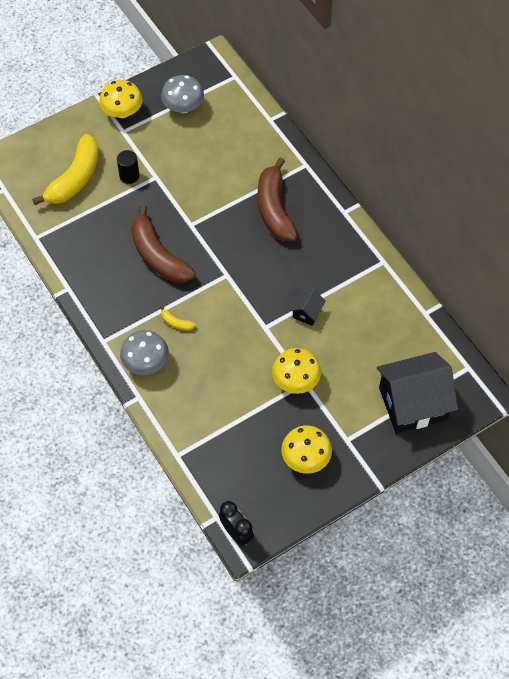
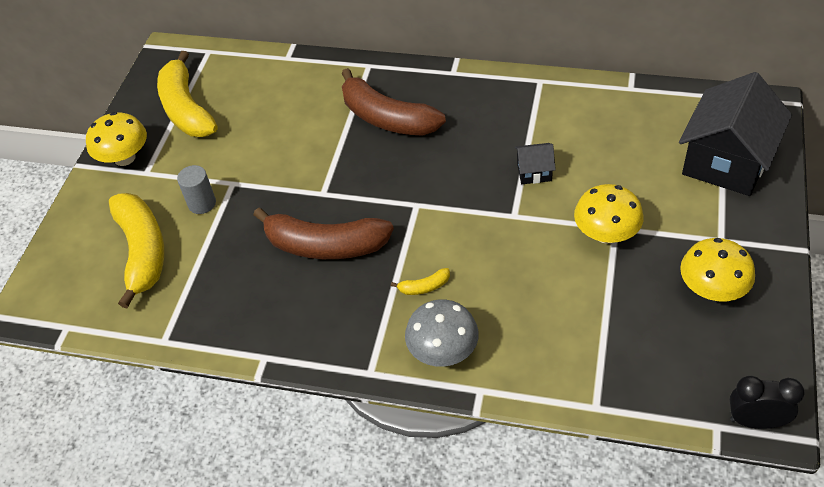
camera: 40 degrees left, 10 degrees down
(129, 176) = (202, 203): black cylinder -> grey cylinder
(183, 107) = (186, 109): grey mushroom -> yellow banana
(307, 313) = (534, 172): black house -> black house turned 75 degrees counterclockwise

